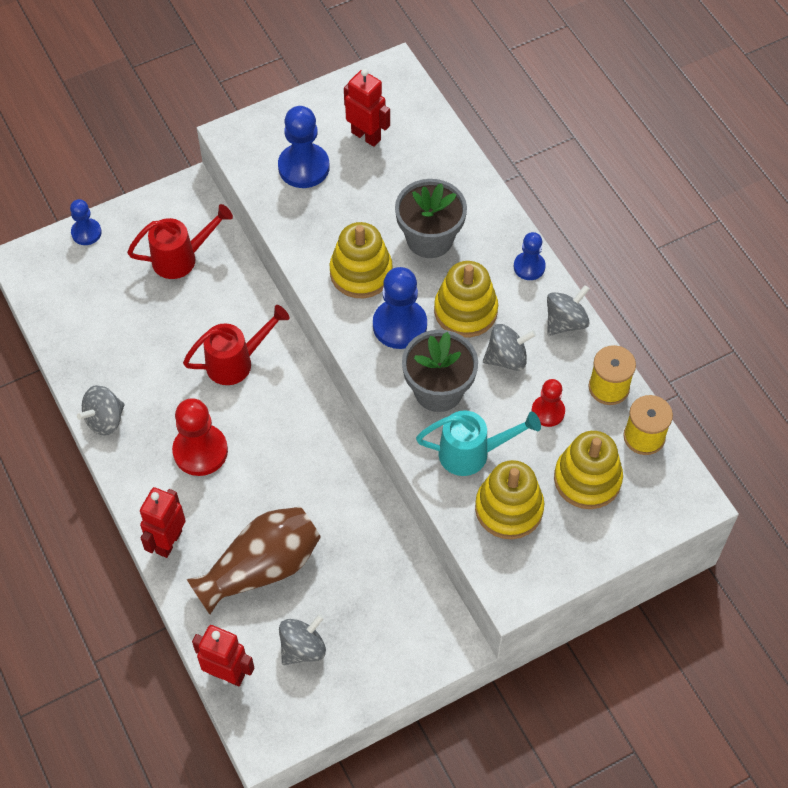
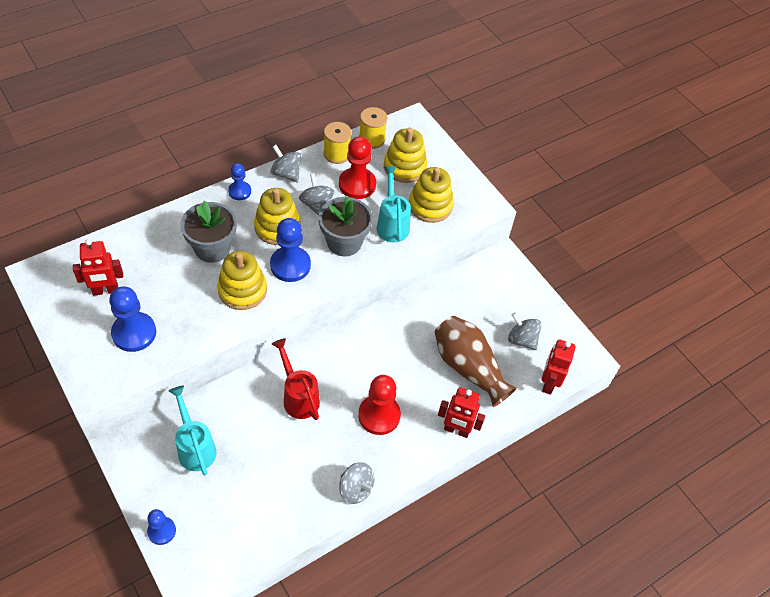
camera: 100 degrees left, 5 degrees down
(182, 258) = (195, 447): red watering can -> turquoise watering can
(366, 136) = (105, 290): red robot -> red robot turned 135 degrees counterclockwise
(548, 412) = (357, 184): red pawn -> red pawn, size x1.68

